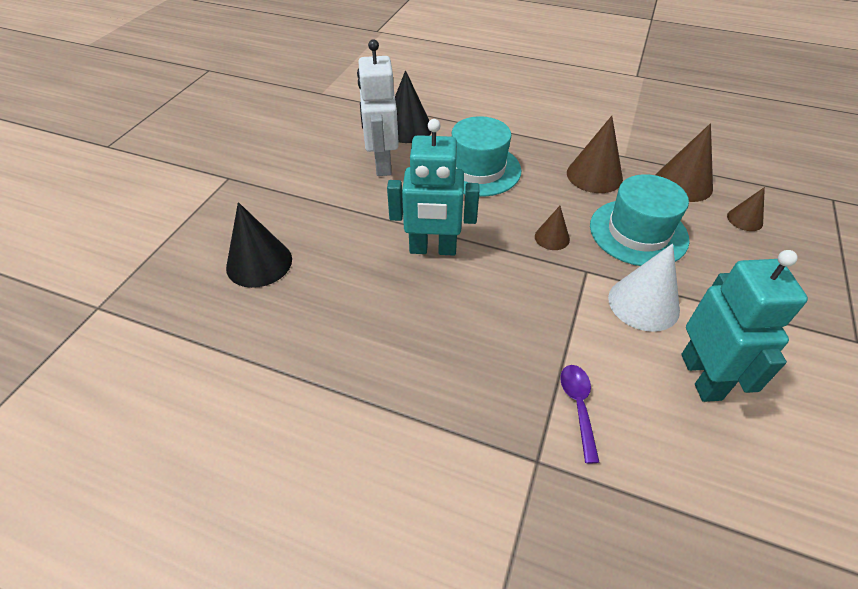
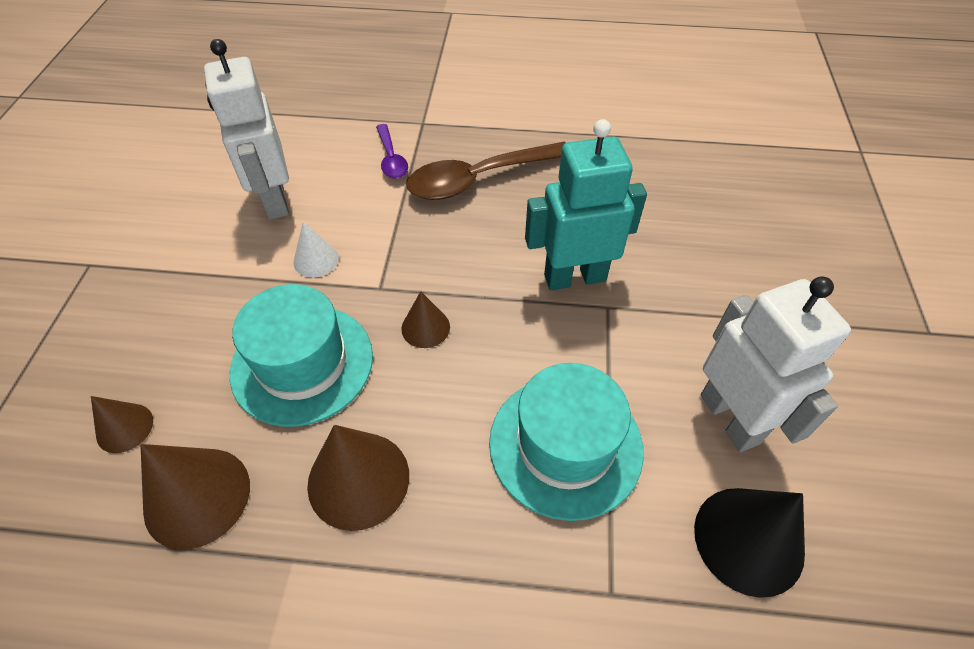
camera: 165 degrees right, 5 degrees up
(259, 263) = (759, 220): black cone -> none
(485, 356) = (479, 179): none -> brown spoon
(643, 303) = (316, 260): white cone -> white cone, size x0.56
(701, 376) = (274, 200): turquoise robot -> white robot

